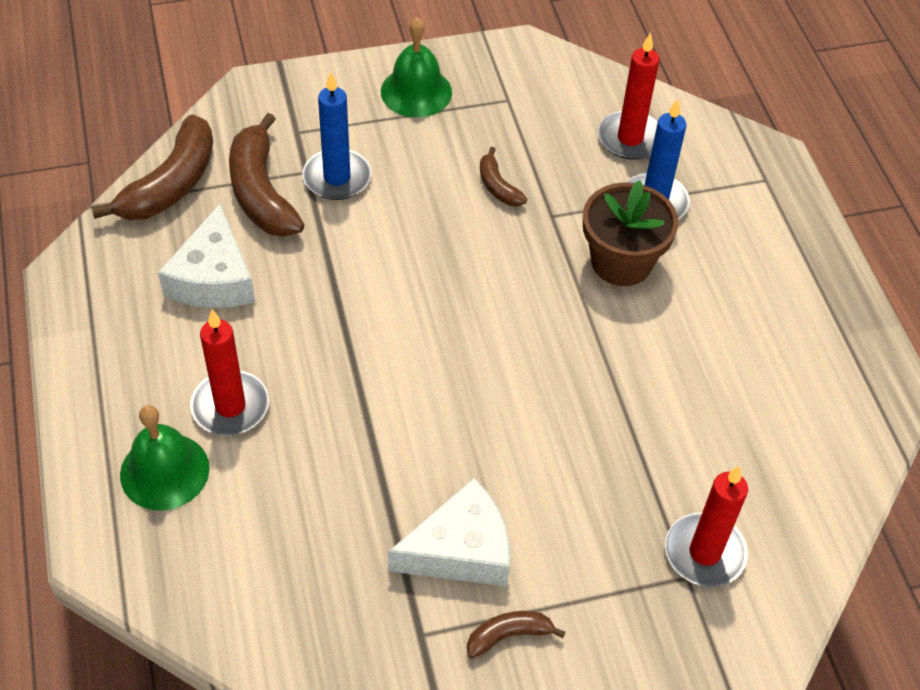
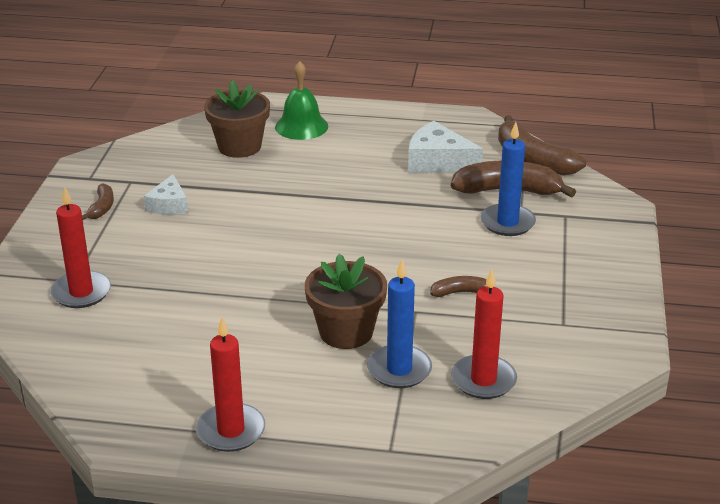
camera: 115 degrees right, 20 degrees down
(230, 406) = (331, 151): red candle -> red candle (231, 431)
(259, 530) = (239, 146): none -> brown flower pot
(416, 91) = (591, 278): green bell -> none
(461, 549) = (169, 205): white cheese -> white cheese, size x0.63

